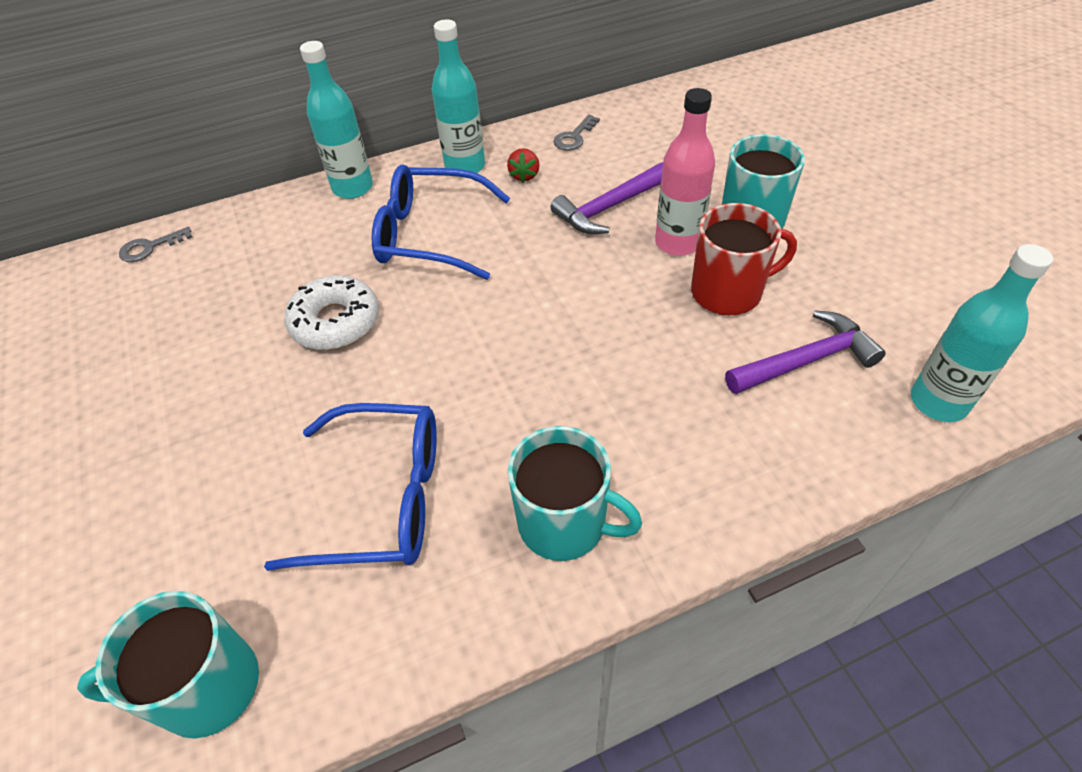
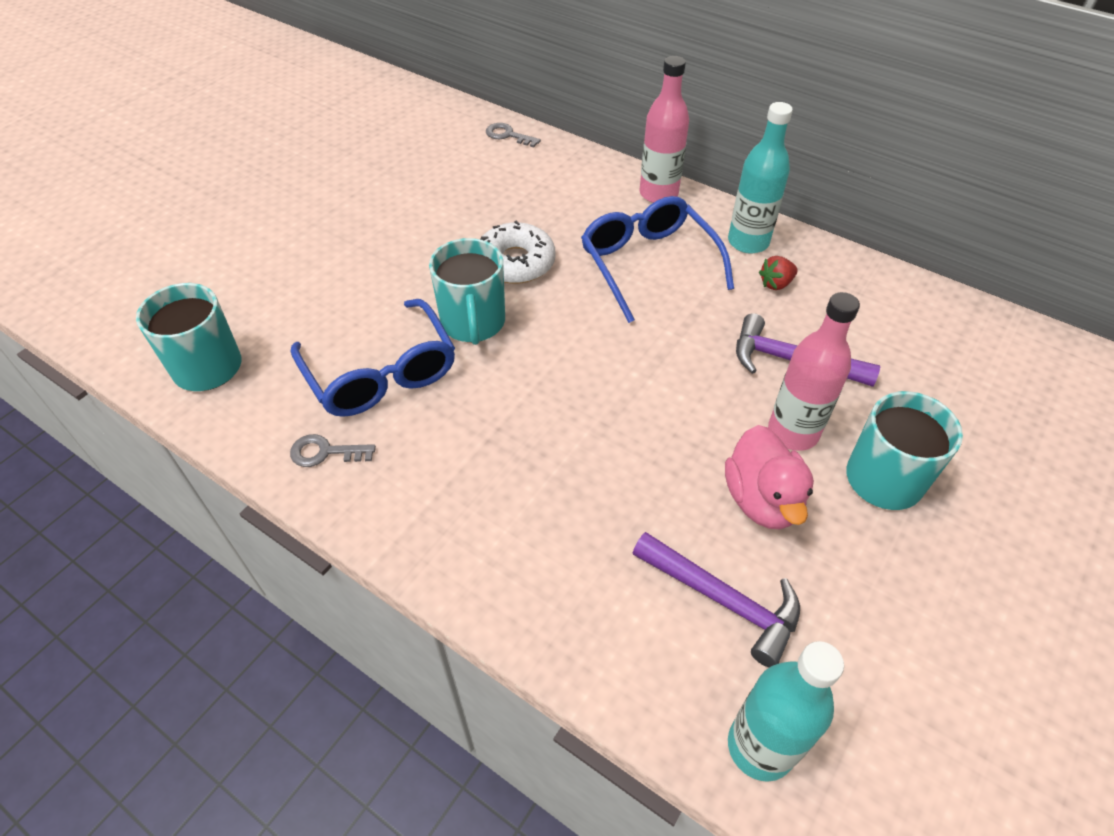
camera: 55 degrees right, 0 degrees up
(353, 188) = (658, 193): turquoise bottle -> pink bottle
(564, 523) = (423, 491): turquoise mug -> turquoise mug (473, 323)
(574, 137) = (864, 291): grey key -> grey key (326, 452)
(728, 292) = (762, 500): red mug -> pink duck

